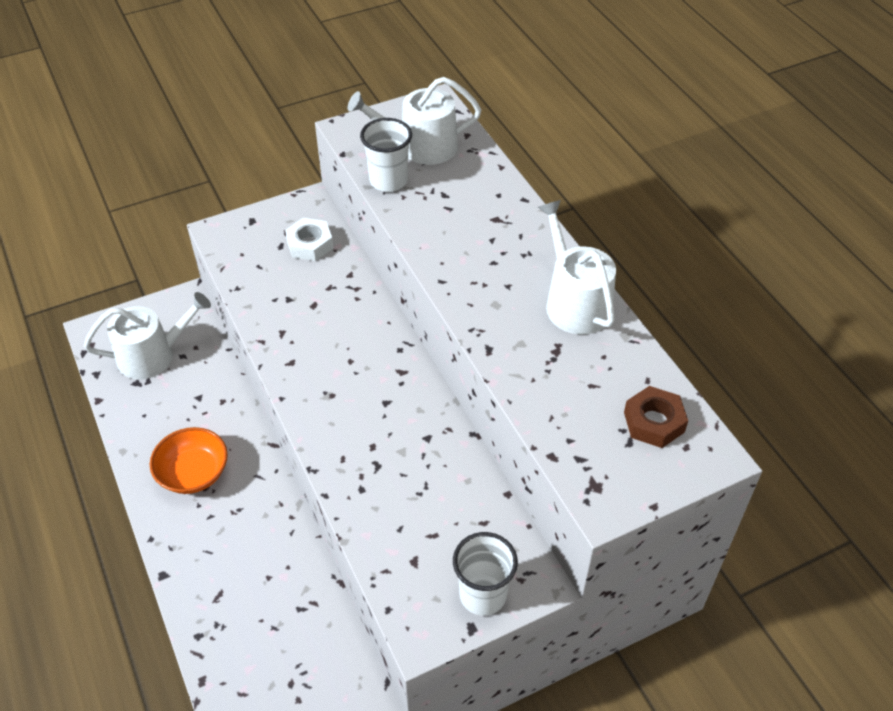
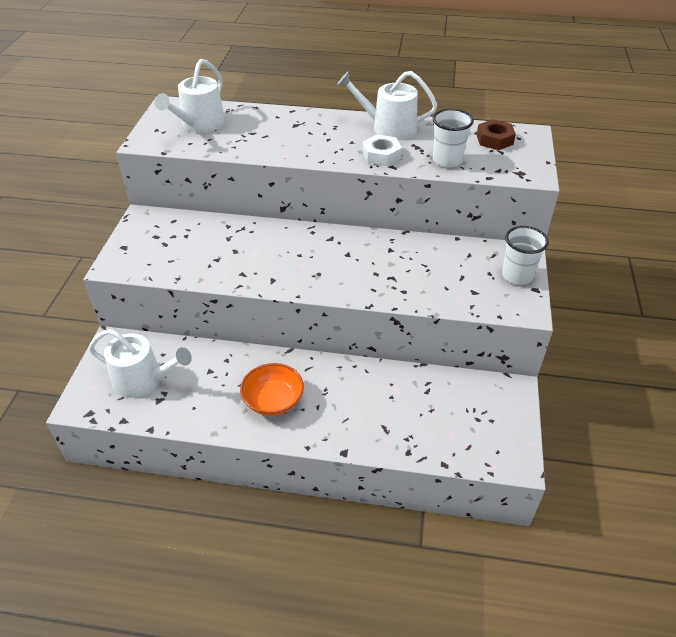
camera: 55 degrees left, 5 degrees down
(153, 355) = (143, 380): white watering can -> white watering can turned 90 degrees clockwise
(310, 244) = (180, 231): white nut -> white nut (381, 155)
(388, 181) = (213, 146): white cup -> white cup (447, 160)

